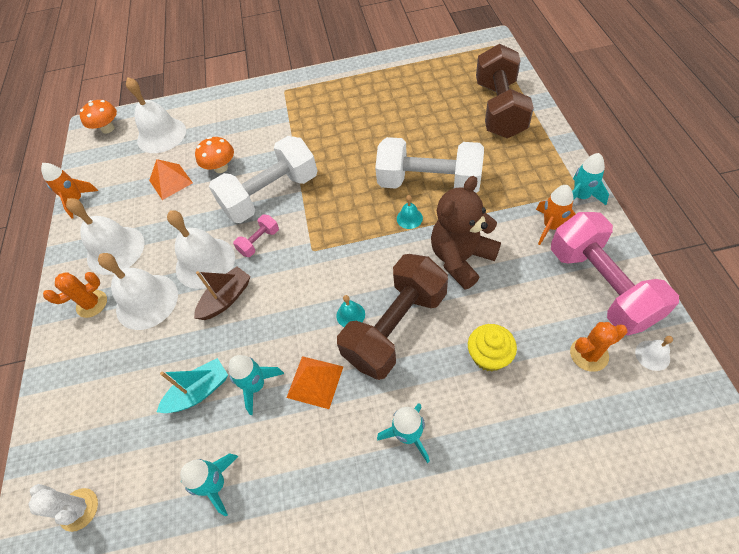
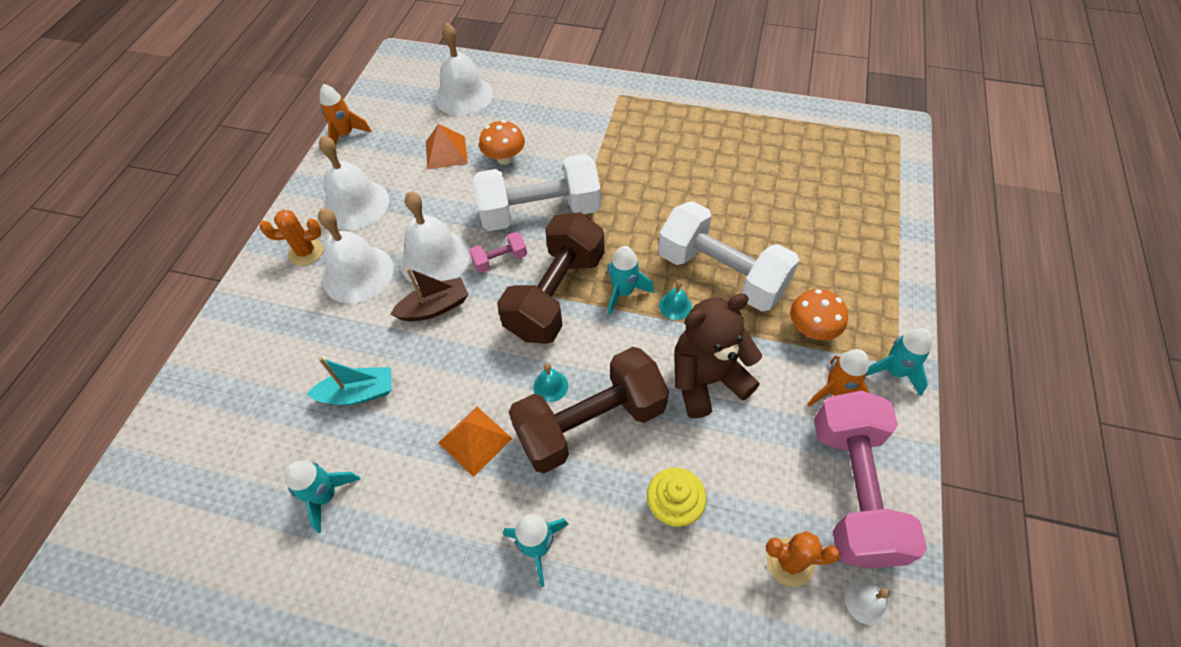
camera: 20 degrees right, 0 degrees up
(79, 509) = (194, 454): white cactus -> none
(108, 129) = (414, 66): orange mushroom -> orange mushroom (811, 329)
(256, 386) = (415, 415): turquoise rocket -> turquoise rocket (623, 292)
(499, 109) = (858, 219): brown dumbbell -> brown dumbbell (556, 295)

